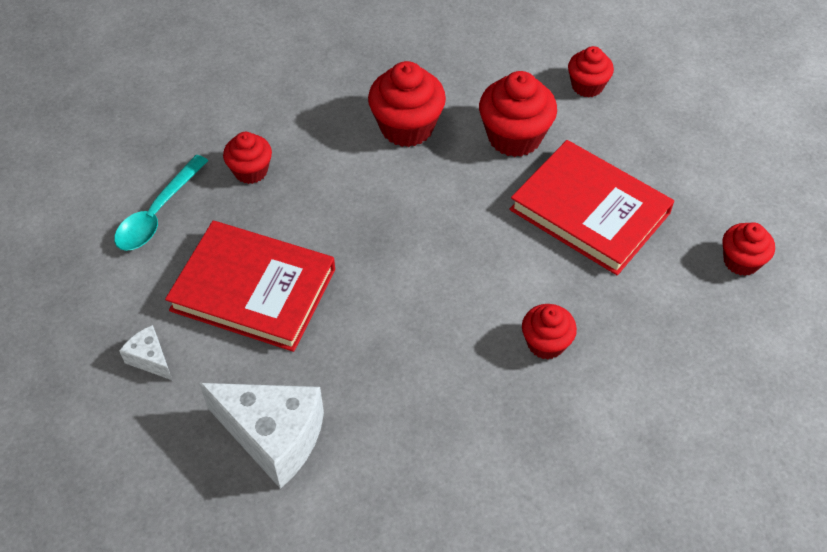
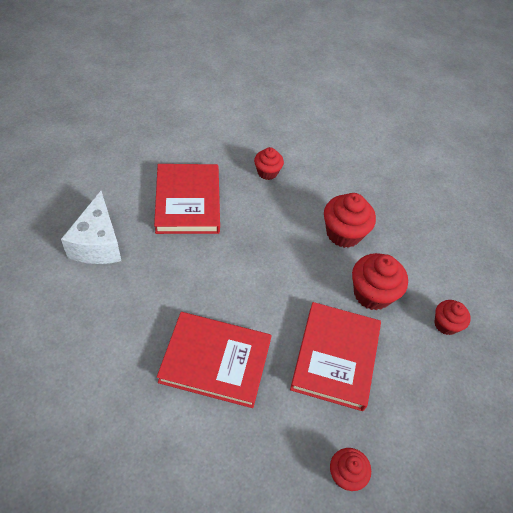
camera: 60 degrees right, 0 degrees up
(150, 359) = (126, 176): white cheese -> none
(158, 213) = (218, 145): turquoise spoon -> none
(546, 343) = (215, 361): red cupcake -> red book

